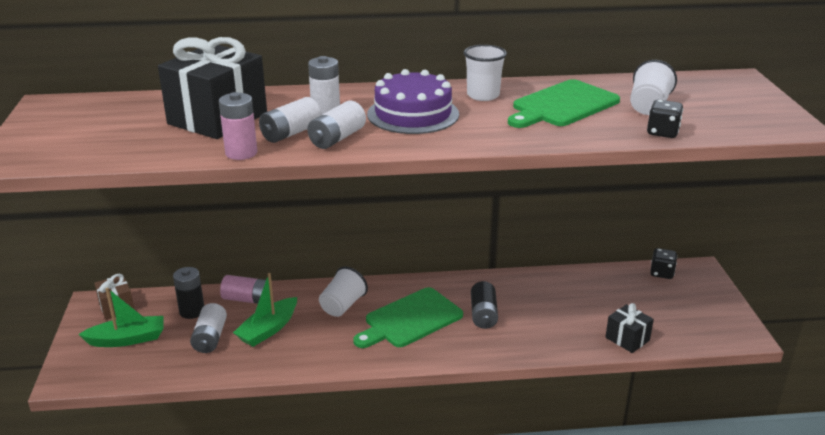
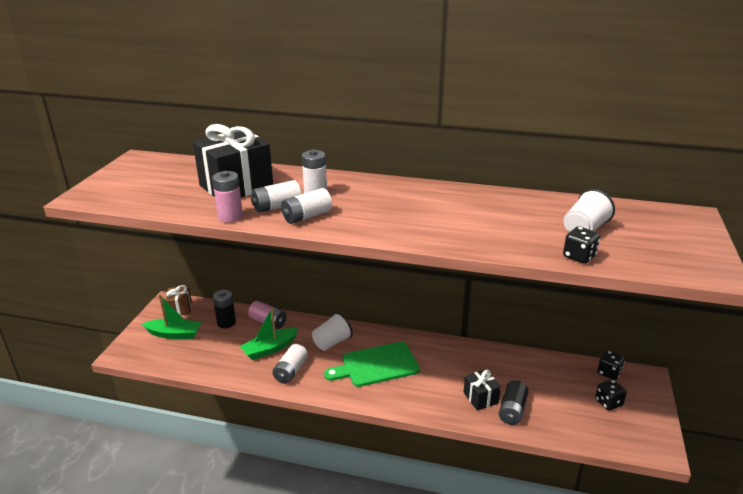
camera: 20 degrees right, 0 degrees up
(210, 338) = (227, 346): white battery -> white battery (291, 371)
(413, 114) = (379, 205): purple cake -> none
(483, 95) = (447, 197): white cup -> none
(483, 315) = (436, 375): black battery -> black battery (512, 410)
(562, 105) = (508, 216): green cutting board -> none
(627, 339) = (547, 425): black gift -> black gift (480, 398)
(675, 302) = (608, 403): none -> black dice

